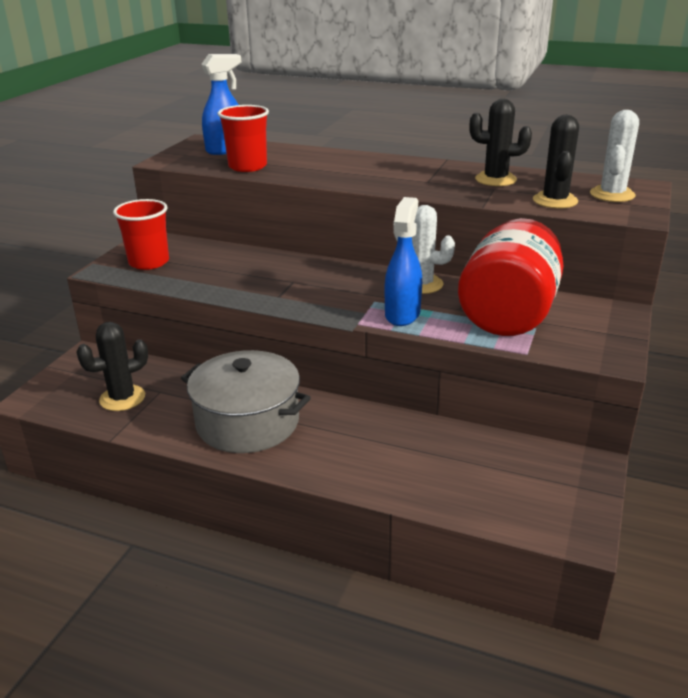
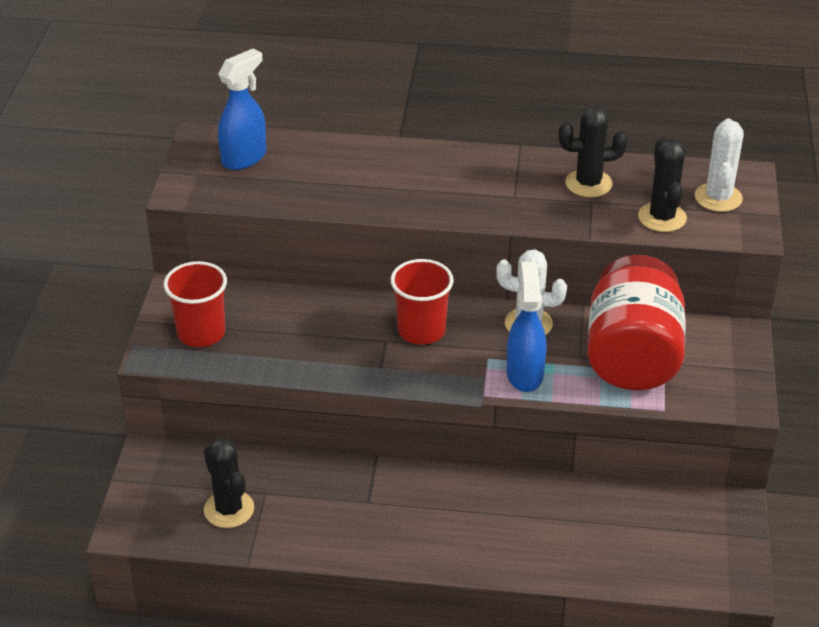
camera: 15 degrees left, 10 degrees up
(122, 398) = (229, 509): black cactus -> black cactus turned 75 degrees counterclockwise
(247, 166) = (291, 192): red cup -> red cup (421, 330)
(247, 422) = (382, 517): grey pot -> none

